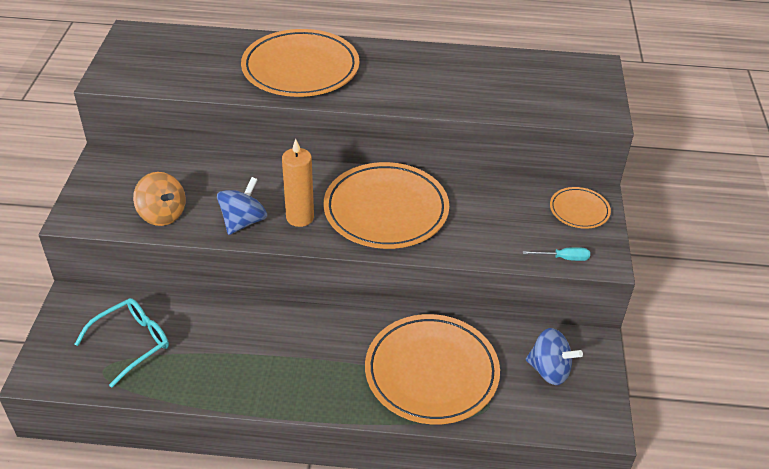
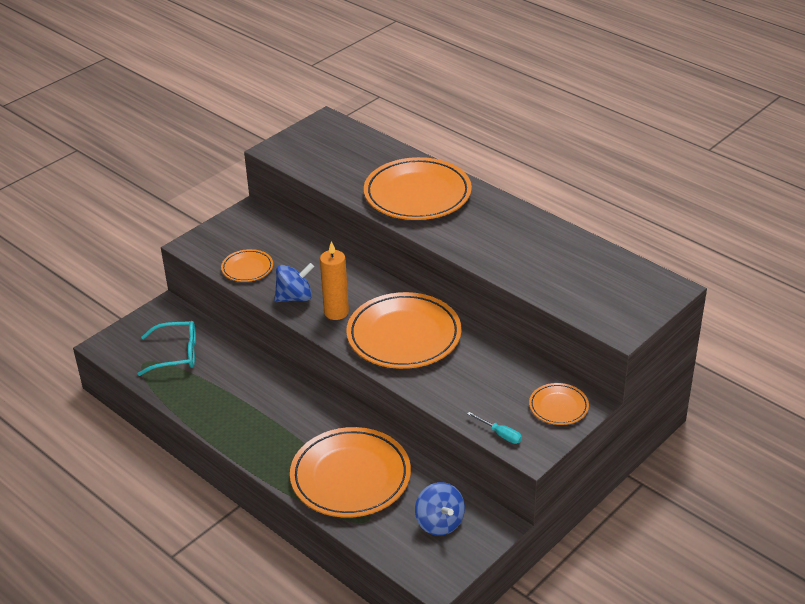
camera: 40 degrees right, 5 degrees down
(162, 214) = (247, 268): orange spinning top -> orange plate

